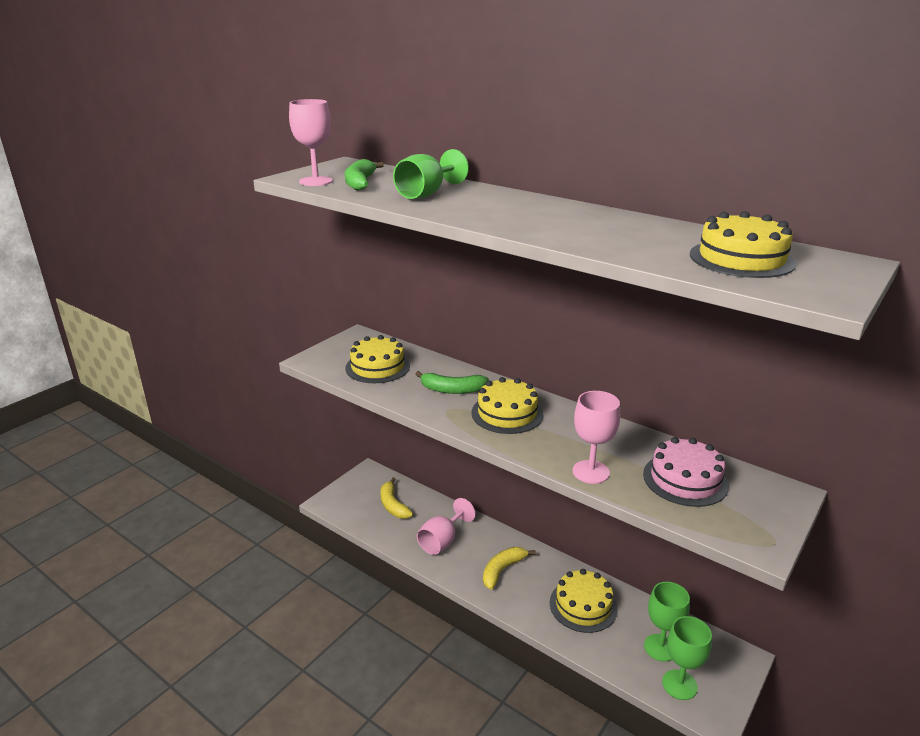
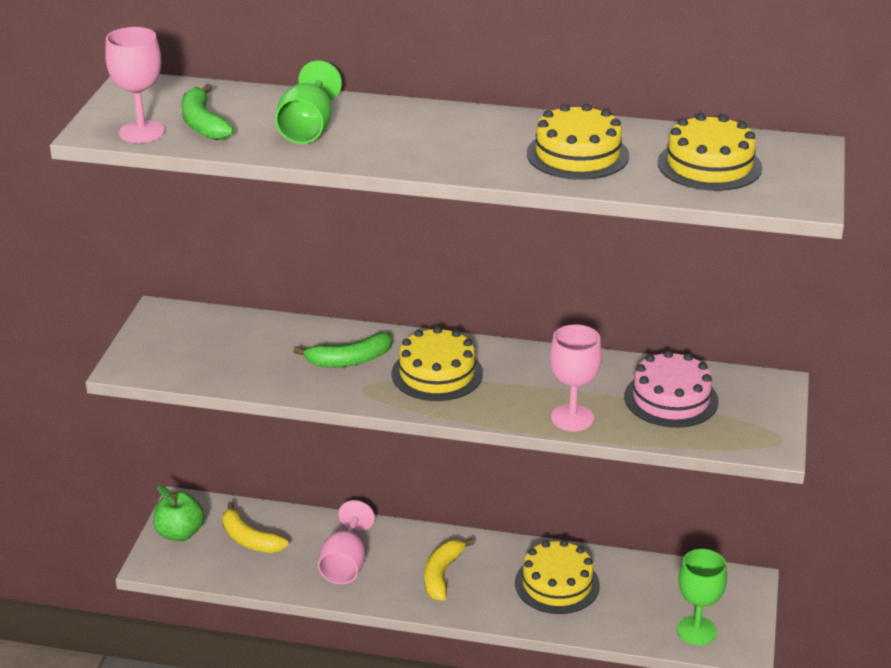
camera: 25 degrees left, 5 degrees up
(355, 488) = (180, 533): none -> green apple
(377, 367) = (228, 353): yellow cake -> yellow cake (577, 154)
(660, 647) = (661, 600): green goblet -> none

